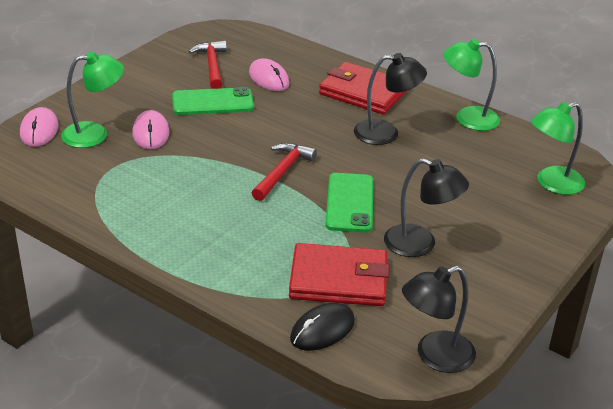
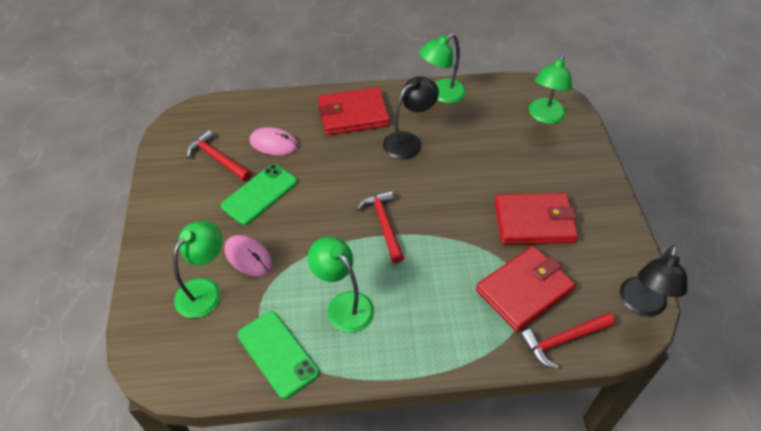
camera: 40 degrees left, 15 degrees up
(39, 130) = (152, 321): pink mouse -> none
(178, 199) = (344, 305): none -> green lamp
(322, 330) = (563, 340): black mouse -> red hammer
(349, 203) = (456, 219): green phone -> green phone (277, 354)
(420, 244) = (534, 222): black lamp -> red wallet

